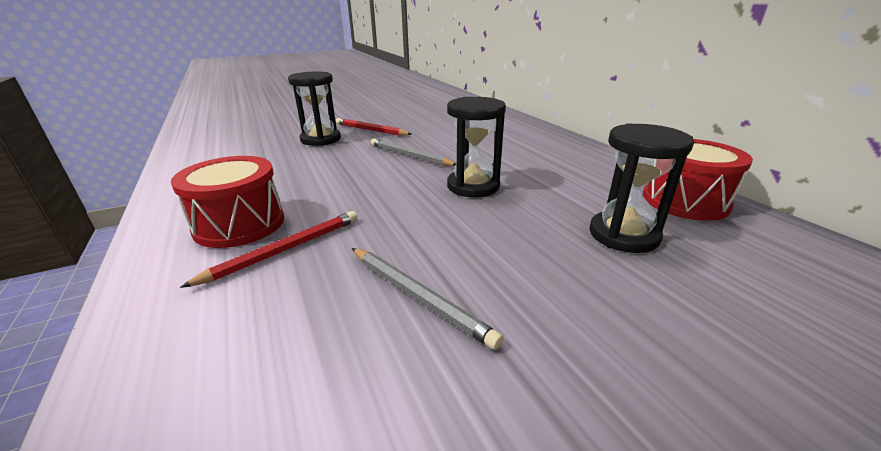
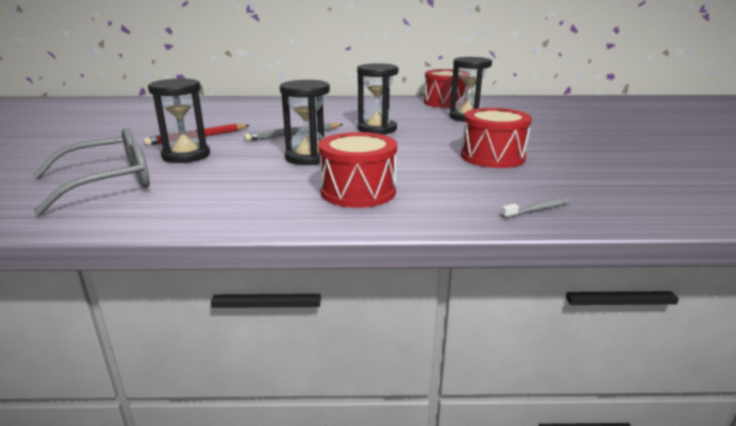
camera: 65 degrees left, 5 degrees down
(161, 387) = (538, 209): none -> grey toothbrush
(252, 138) = (109, 183): none -> grey glasses
(285, 250) = (416, 180): red pencil -> none
(339, 178) = (308, 157): none -> black hourglass
(417, 296) = (492, 157): grey pencil -> red drum

